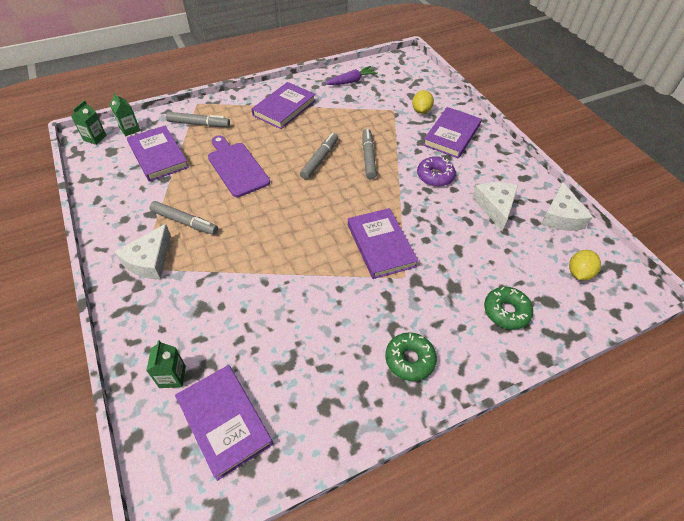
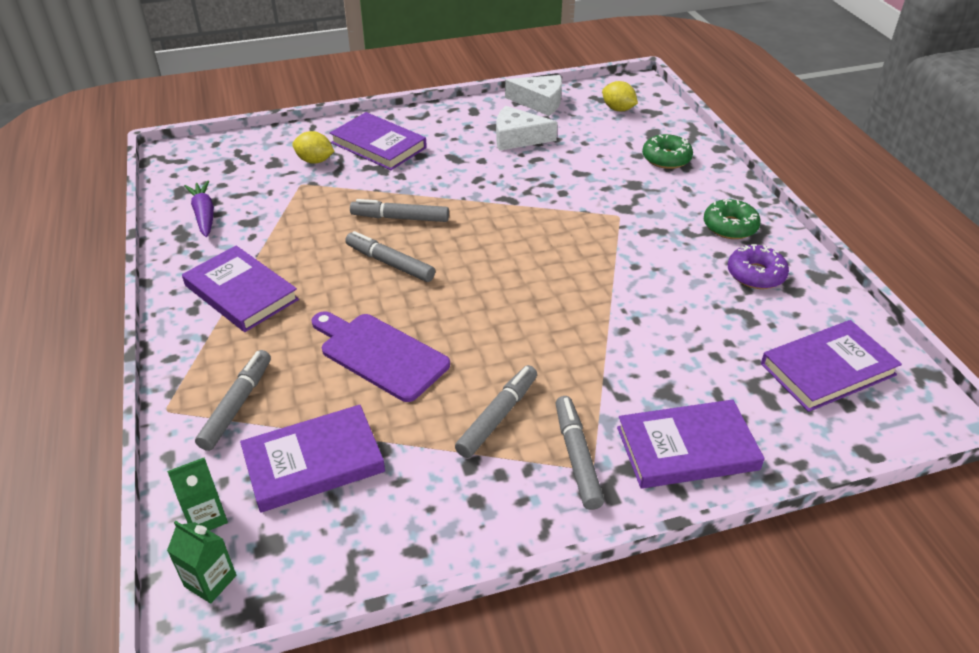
camera: 80 degrees left, 10 degrees down
(149, 260) = (576, 457): white cheese -> grey marker
(172, 376) = (777, 419): green carton -> none
(236, 167) = (380, 354): purple cutting board -> purple cutting board turned 60 degrees clockwise
(380, 245) = (568, 226): purple book -> purple book (687, 448)
(435, 176) = (454, 170): purple donut -> purple donut (755, 274)

